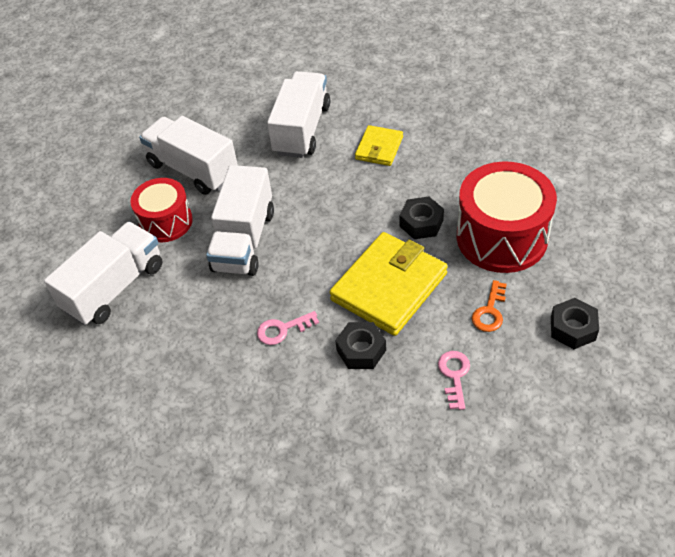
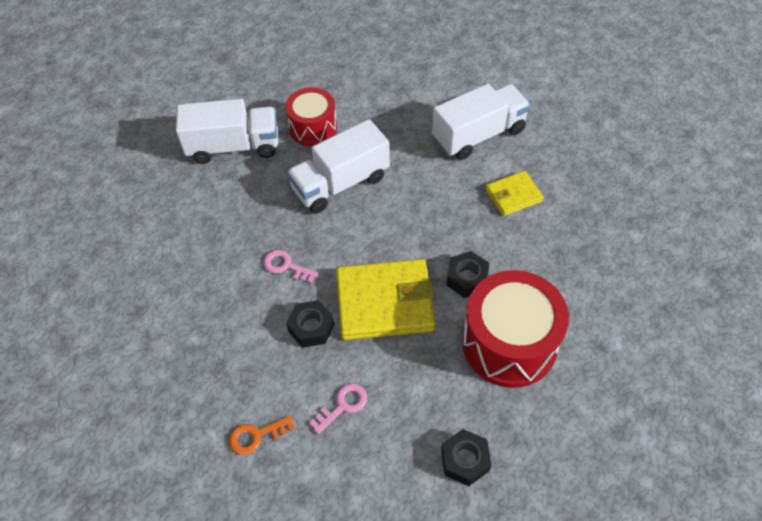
camera: 45 degrees right, 5 degrees up
(193, 169) = (373, 105): white truck -> none
(490, 311) = (425, 387): orange key -> orange key (256, 436)

